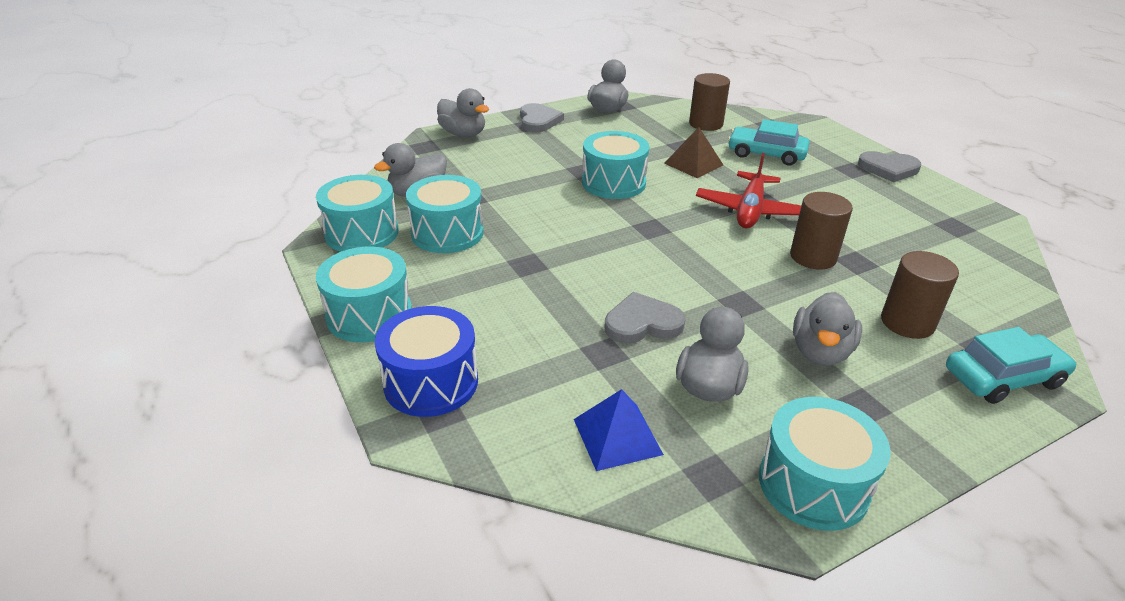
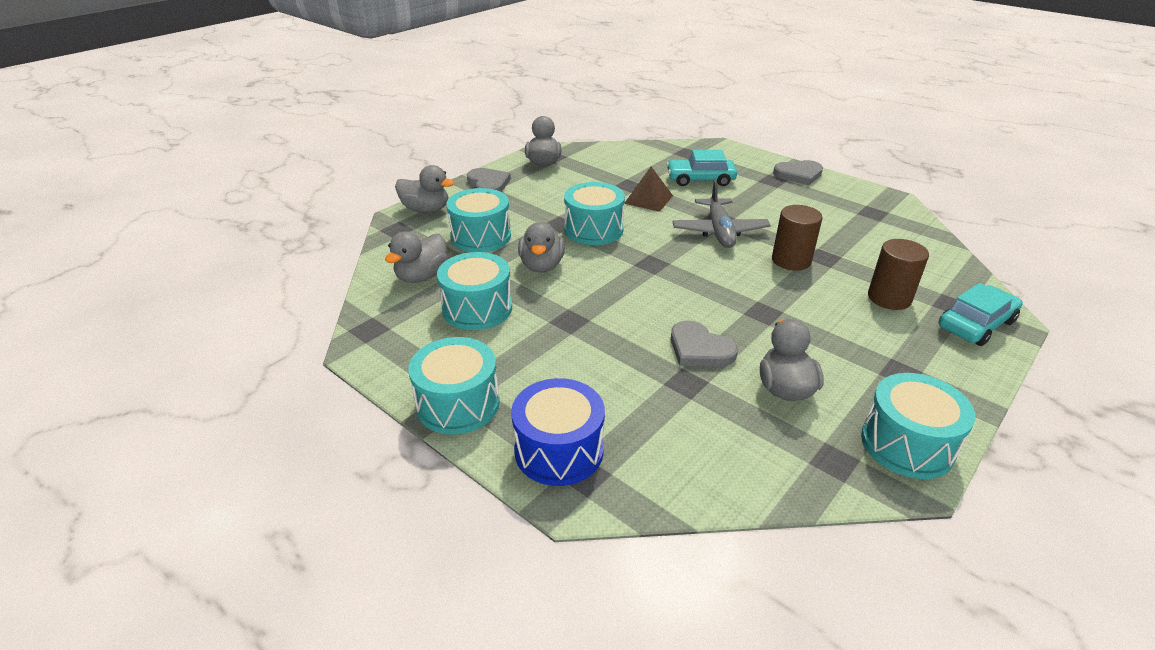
camera: 20 degrees left, 0 degrees up
(362, 233) = (394, 327): turquoise drum -> turquoise drum (481, 236)
(617, 436) = (744, 451): blue pyramid -> none
(642, 323) = (699, 349): grey heart -> grey heart turned 105 degrees counterclockwise
(706, 124) = (635, 161): brown cylinder -> none
(750, 210) = (719, 231): red plane -> grey plane
(820, 352) = (845, 337): grey duck -> grey duck (542, 266)

